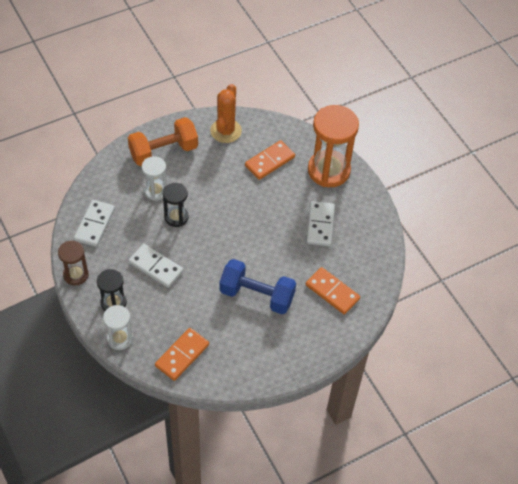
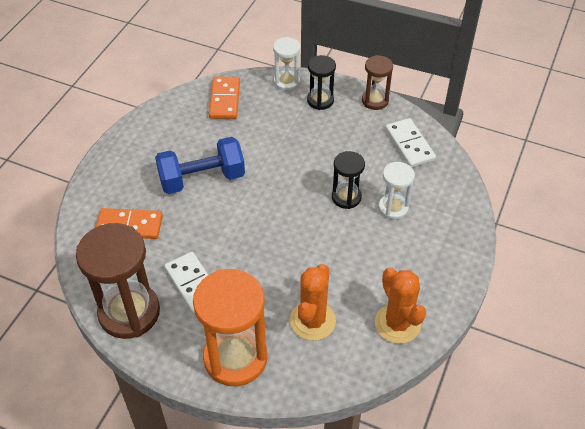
camera: 145 degrees right, 5 degrees down
(156, 267) = (316, 146): white domino -> none
(163, 151) = (433, 252): orange dumbbell -> none
(270, 161) = (312, 321): orange domino -> orange cactus
(370, 233) = (129, 312): none -> brown hourglass

